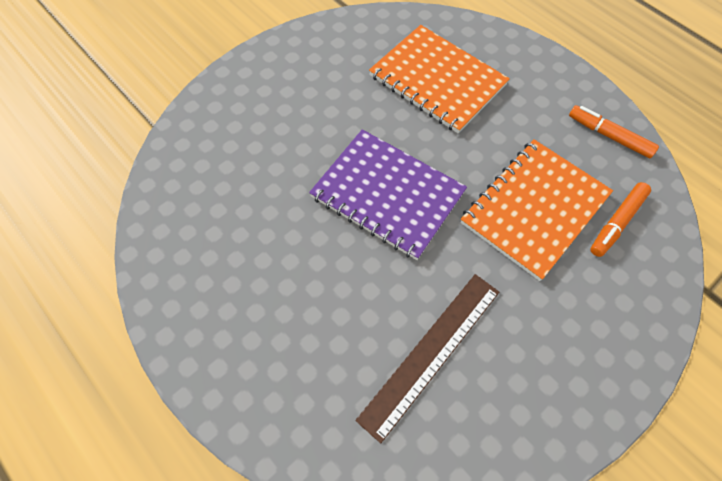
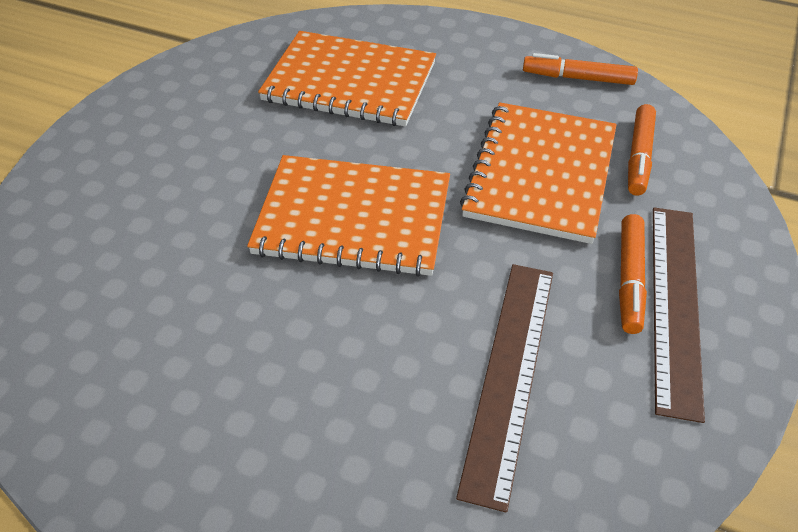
camera: 25 degrees left, 15 degrees down
(387, 194) = (353, 218): purple notebook -> orange notebook
(551, 319) = (629, 279): none -> orange marker
(573, 352) = (675, 304): none -> brown ruler

